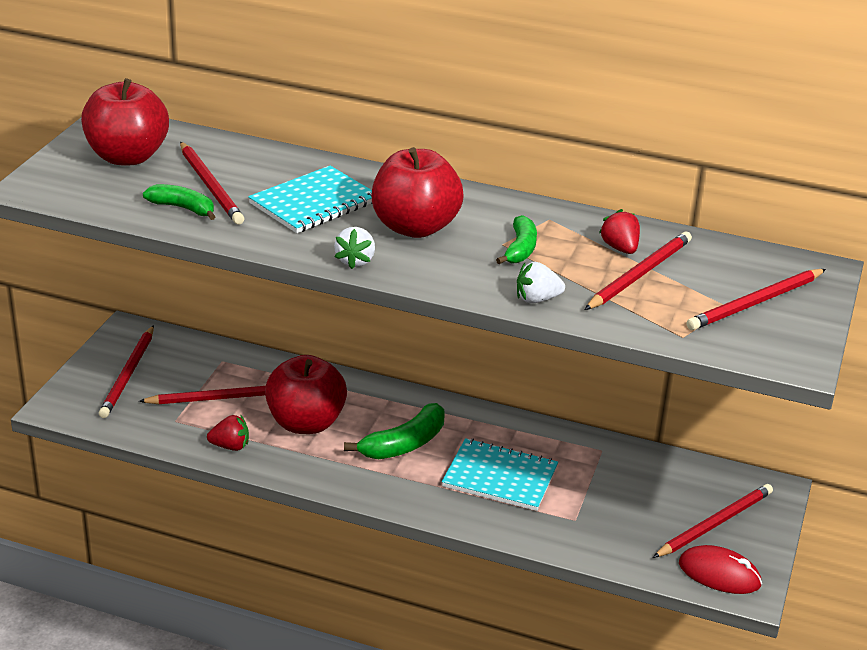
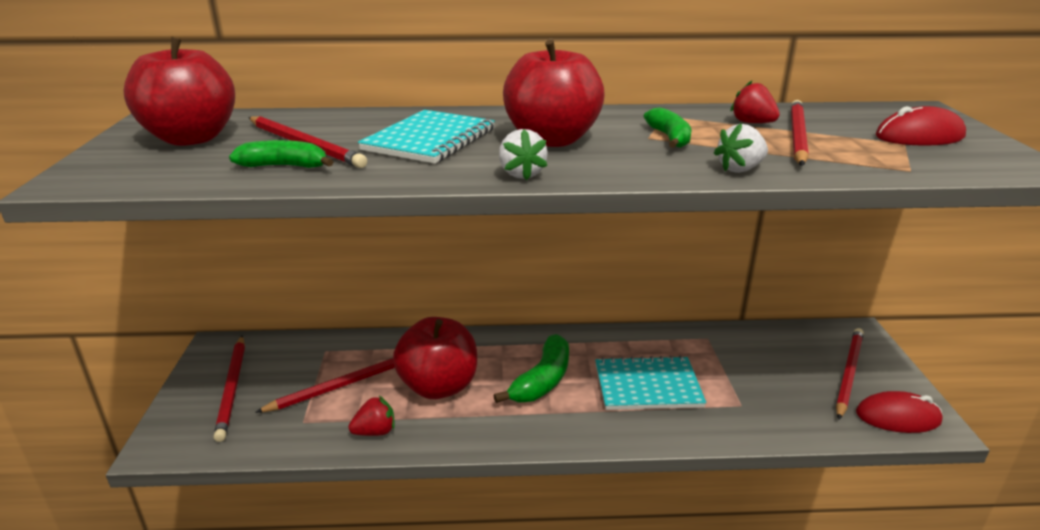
camera: 20 degrees left, 5 degrees down
(755, 303) = (919, 136): red pencil -> red mouse

